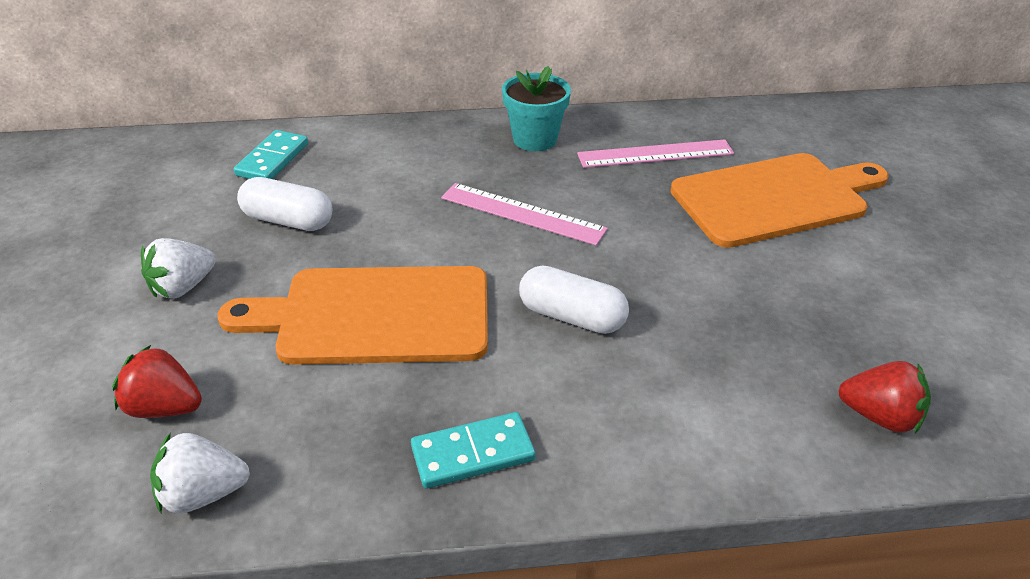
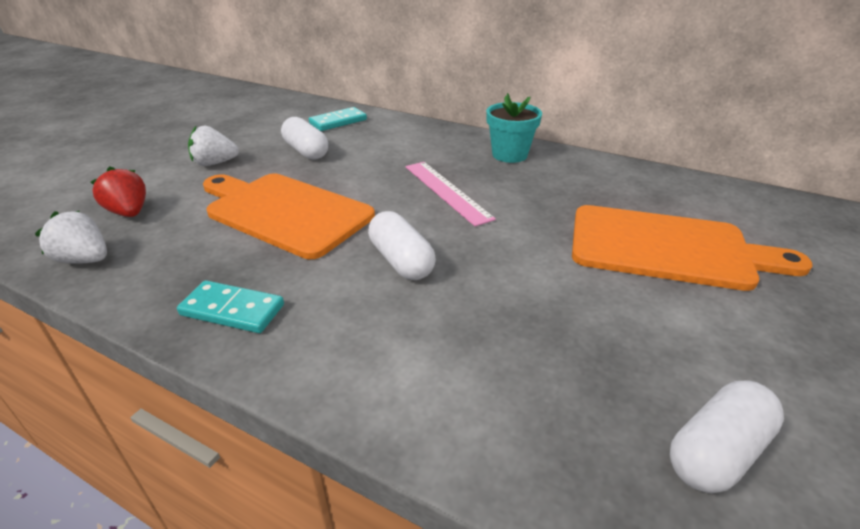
camera: 35 degrees right, 5 degrees down
(655, 154) = (593, 188): pink ruler -> none
(879, 416) = (576, 454): red strawberry -> none
(951, 363) = (716, 451): none -> white capsule

